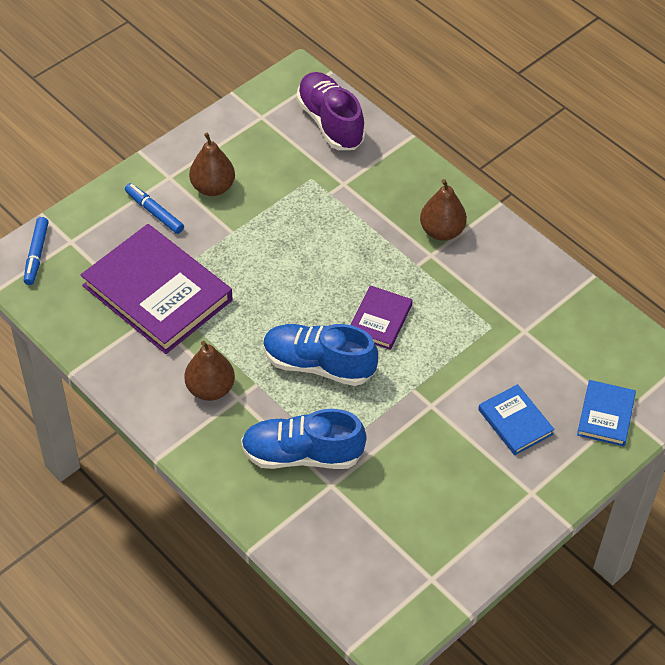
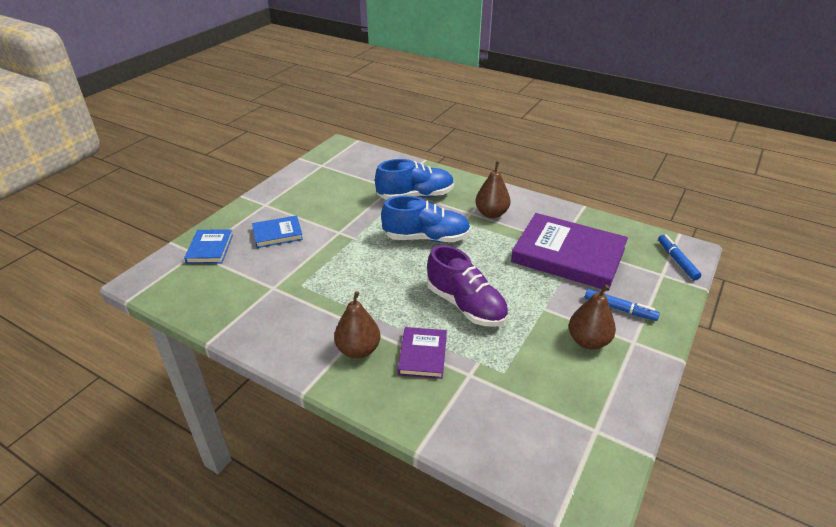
camera: 165 degrees right, 15 degrees down
(330, 122) = (518, 443): purple shoe -> purple shoe (465, 305)
(380, 320) = (392, 272): purple book -> purple book (422, 355)
(515, 422) = (277, 234): blue book -> blue book turned 60 degrees counterclockwise

